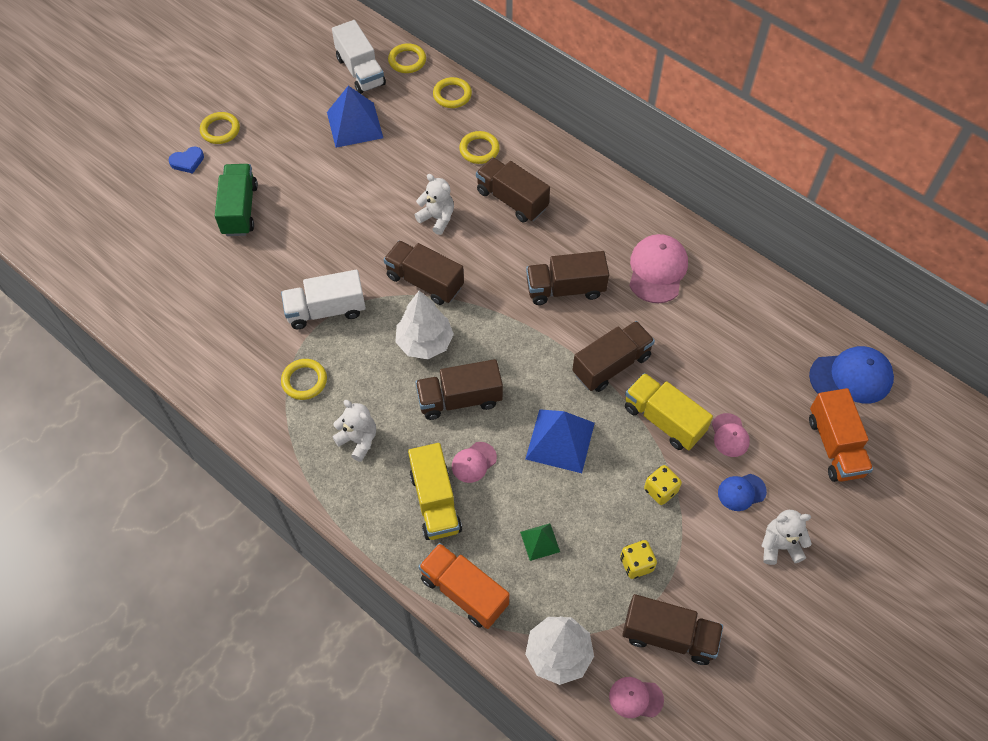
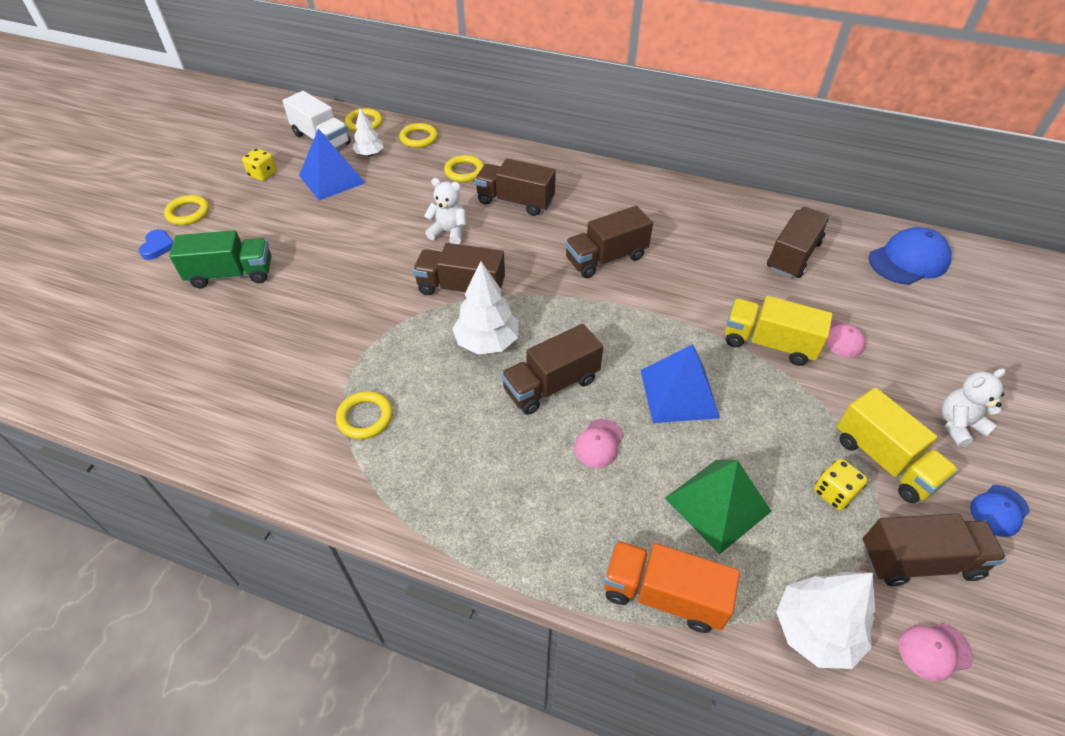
camera: 20 degrees left, 10 degrees down
(187, 161) = (158, 246): blue heart -> blue heart turned 45 degrees counterclockwise
(240, 210) = (231, 274): green truck -> green truck turned 105 degrees clockwise
(326, 310) = (364, 341): white truck -> none
(358, 440) = (455, 461): white teddy bear -> none
(399, 103) = (369, 154): none -> white tree
(435, 502) = (576, 500): yellow truck -> yellow truck (884, 460)
(540, 541) = (717, 504): green pyramid -> green pyramid, size x1.91
(611, 365) = (688, 310): brown truck -> brown truck (793, 255)
(657, 270) = (682, 222): pink cap -> none
(660, 490) = (809, 409): yellow dice -> yellow dice (263, 174)
(741, 492) = (886, 386): blue cap -> blue cap (999, 510)
(835, 446) = (938, 319): orange truck -> none

